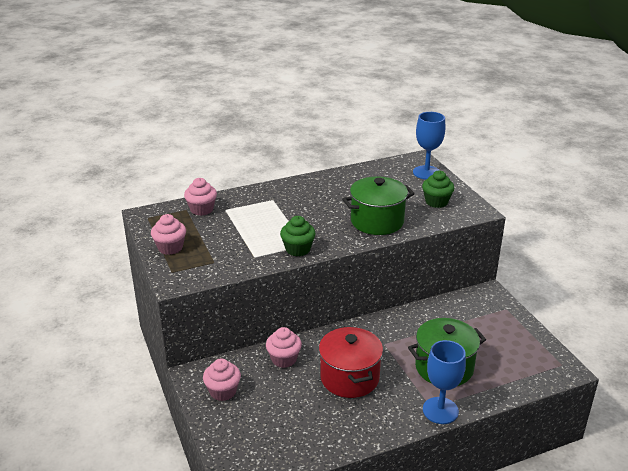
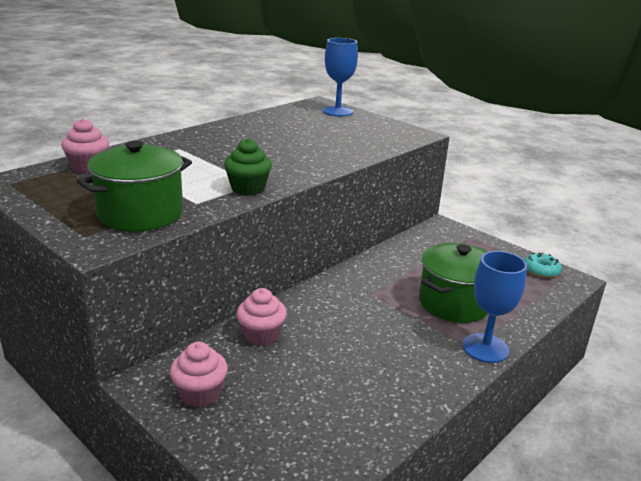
camera: 25 degrees left, 5 degrees down
(170, 248) = (65, 210): pink cupcake -> none
(349, 378) = (357, 338): red pot -> none
(377, 221) = (321, 153): green pot -> green pot (140, 214)
(436, 202) = (370, 132): green cupcake -> none
(545, 355) = (541, 270): none -> turquoise donut

